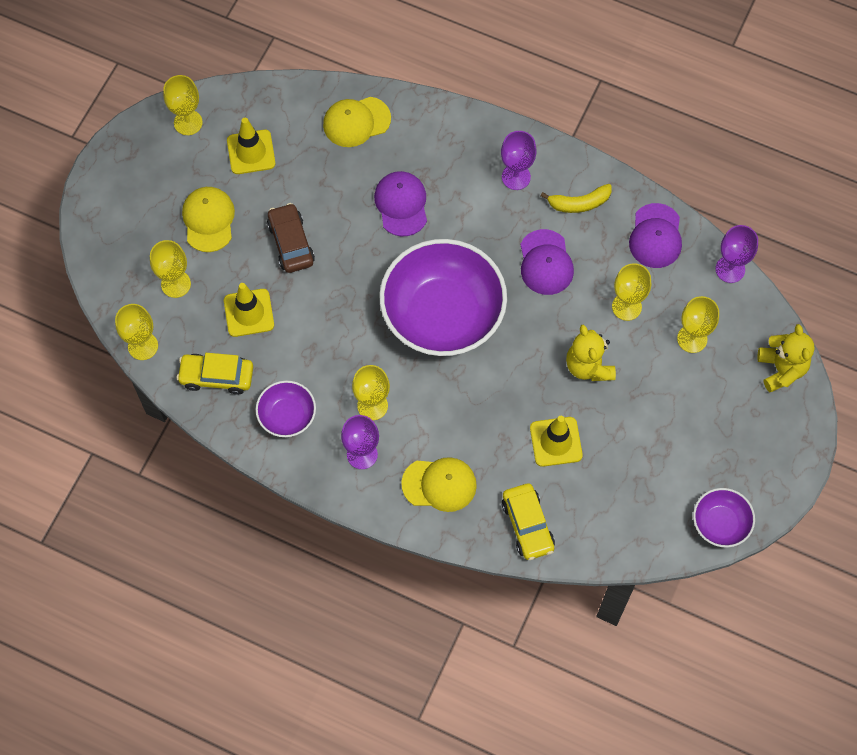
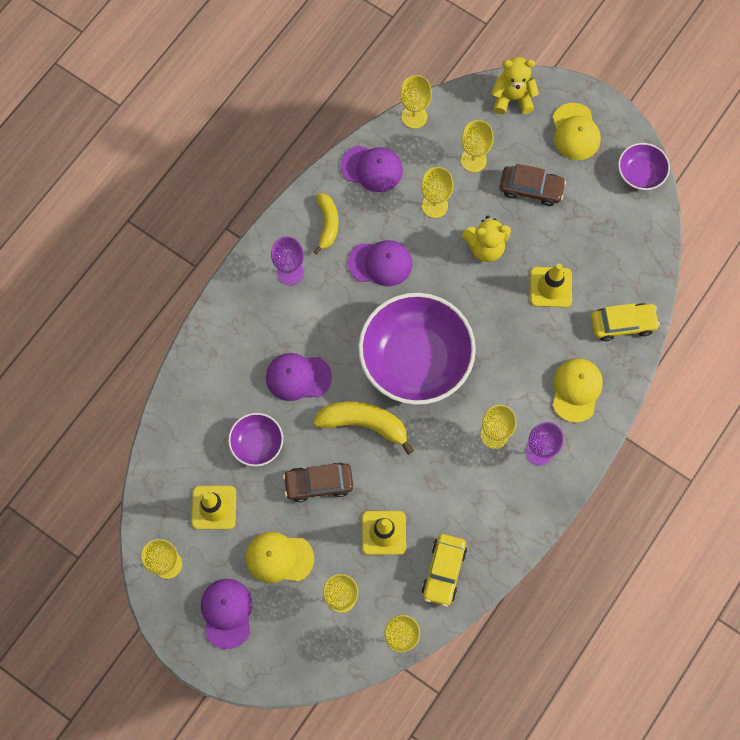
camera: 80 degrees left, 5 degrees up
(147, 183) = (227, 613): none -> purple cap
(287, 416) = (492, 512): purple bowl -> purple bowl (257, 443)
(356, 122) = (202, 404): yellow cap -> yellow cap (575, 132)
(362, 276) = (364, 424): none -> yellow banana
(671, 405) = (531, 189): none -> brown car
(730, 269) = (414, 116): purple goblet -> yellow goblet

